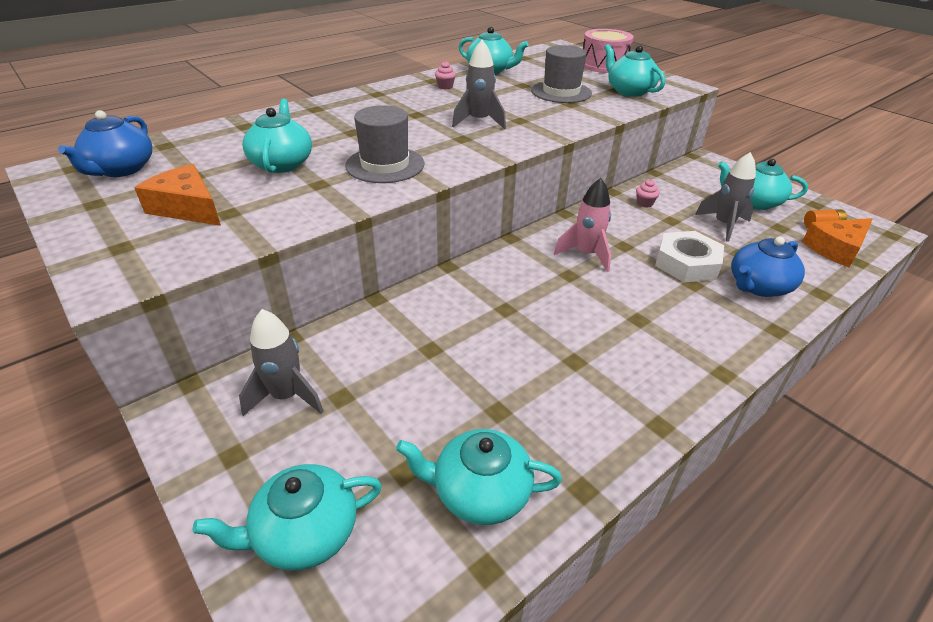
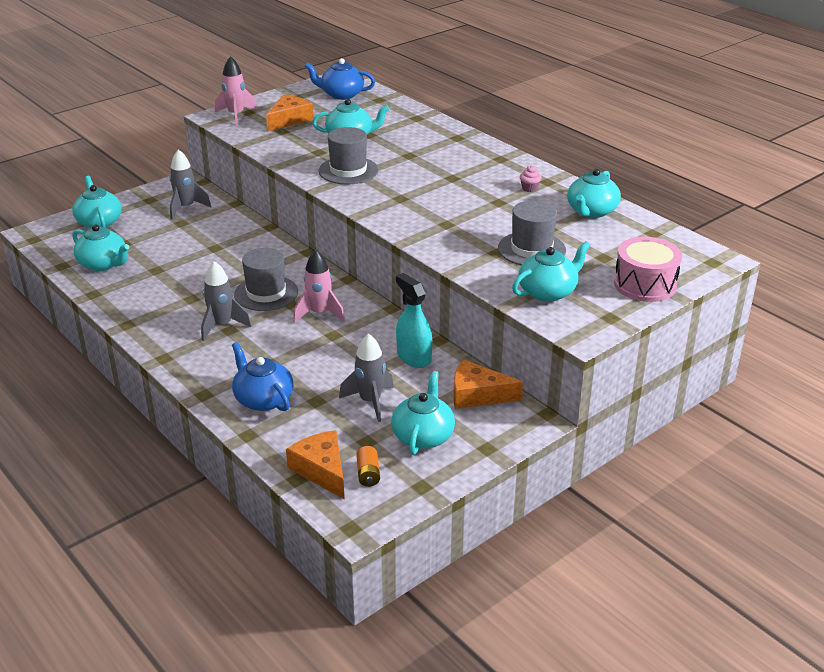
camera: 90 degrees right, 5 degrees down
(127, 259) = (236, 115): none -> pink rocket
(479, 122) = (438, 205): grey rocket -> grey rocket (222, 326)
(480, 492) = (103, 264): turquoise teapot -> turquoise teapot turned 120 degrees clockwise
(550, 294) = (266, 293): none -> grey hat
(644, 203) = (413, 357): pink cupcake -> turquoise spray bottle
(685, 178) = (477, 395): none -> orange cheese
(686, 263) = (302, 365): white nut -> none

